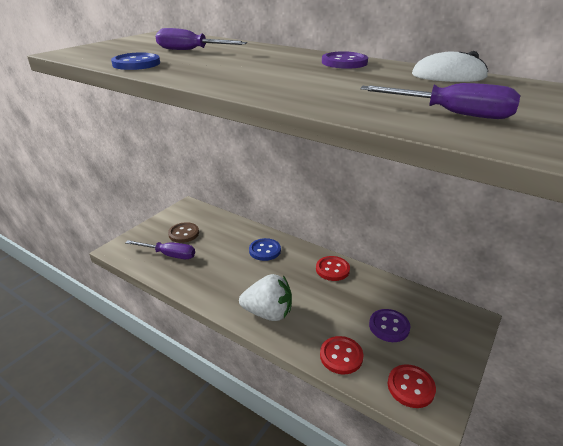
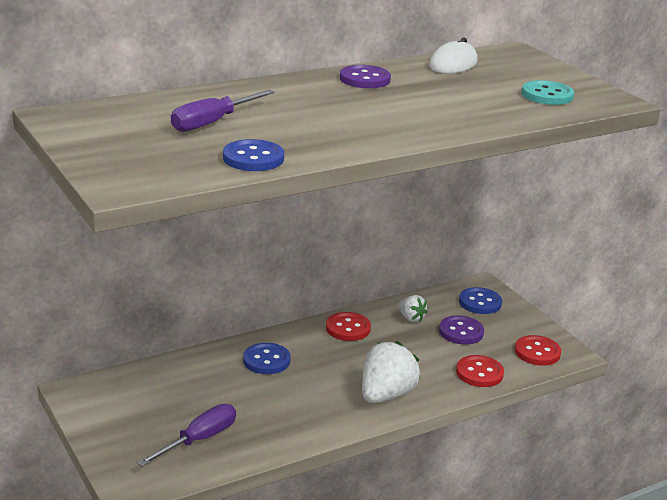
camera: 65 degrees left, 5 degrees down
(184, 233) = (155, 414): brown button -> none
(377, 294) = (411, 318): none -> white strawberry
(445, 324) = (480, 302): none -> blue button
(452, 114) = (547, 95): purple screwdriver -> turquoise button

